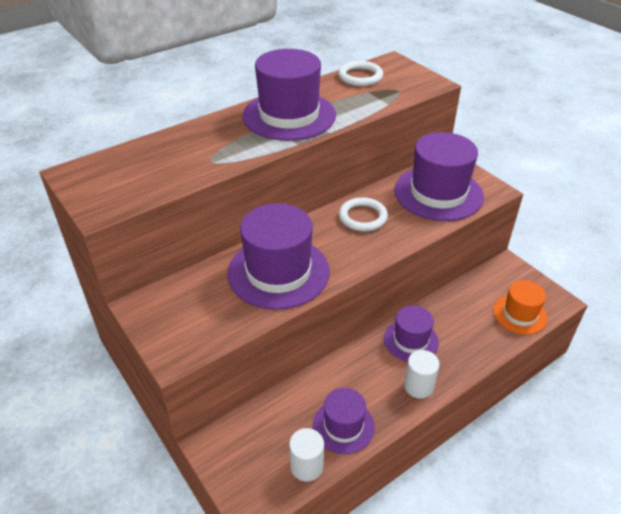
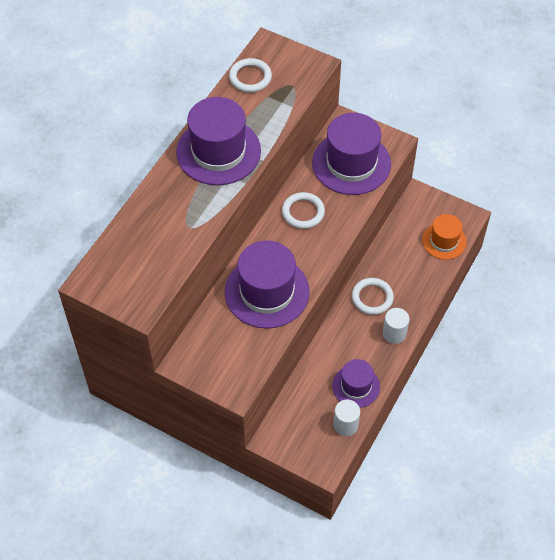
camera: 25 degrees left, 15 degrees up
(411, 340) = (372, 298): purple hat -> white ring

